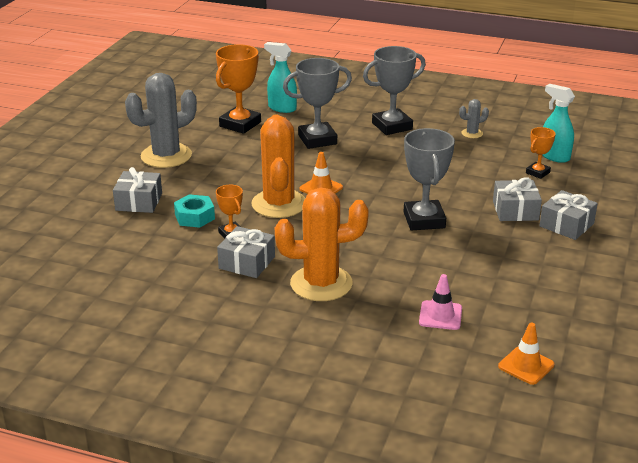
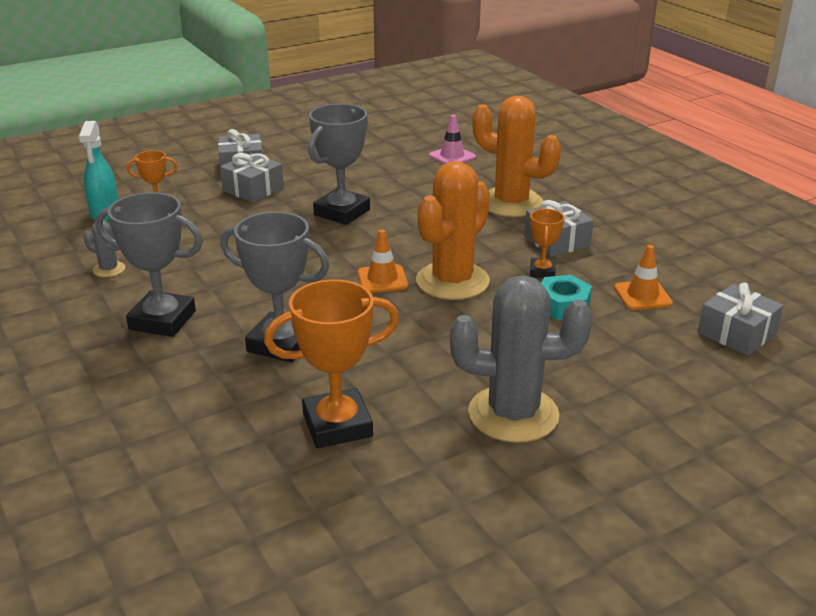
camera: 140 degrees left, 0 degrees up
(139, 202) = (615, 353): grey gift -> grey gift (737, 333)
(282, 108) = (231, 428): turquoise spray bottle -> none
(526, 365) = (444, 121): orange traffic cone -> orange traffic cone (642, 295)

